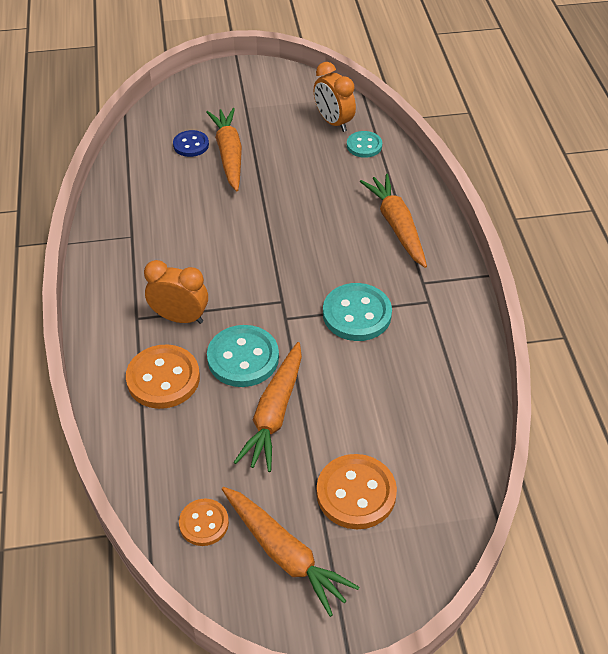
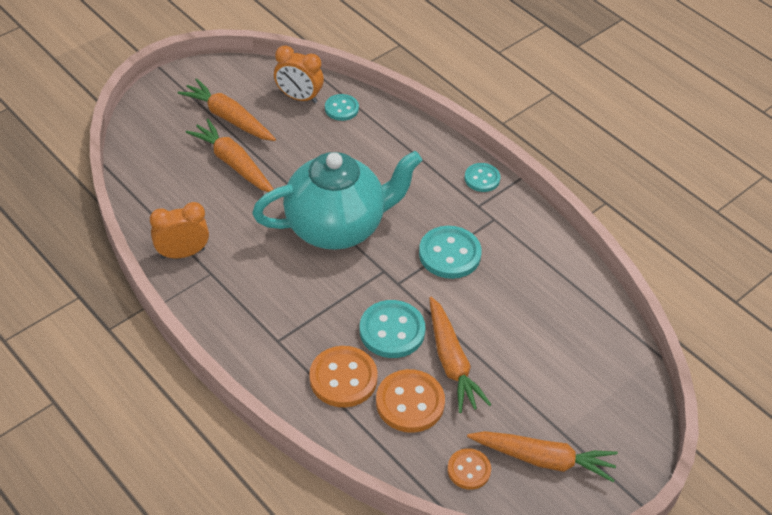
camera: 35 degrees left, 0 degrees up
(180, 318) = (313, 323): orange clock -> orange clock (182, 253)
(191, 145) = (191, 168): blue button -> none
(272, 244) = (336, 227): none -> turquoise teapot
(356, 493) = (557, 390): orange button -> orange button (410, 402)
(396, 226) = (422, 167): orange carrot -> orange carrot (228, 118)
(447, 259) = (482, 178): none -> turquoise button

